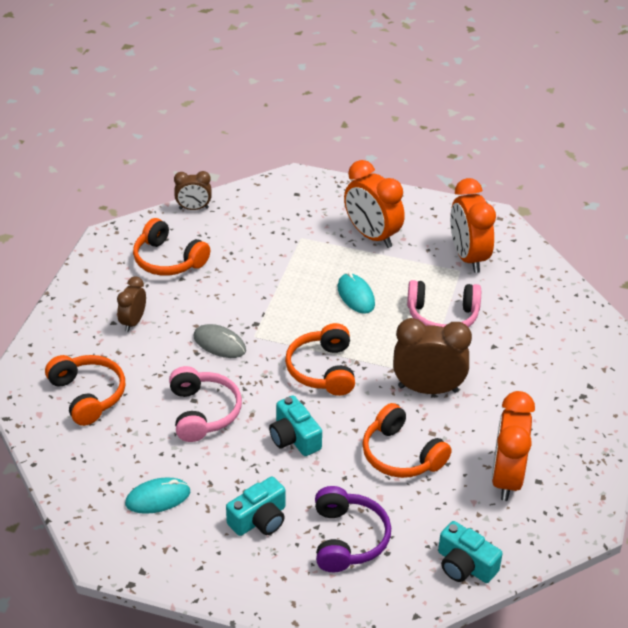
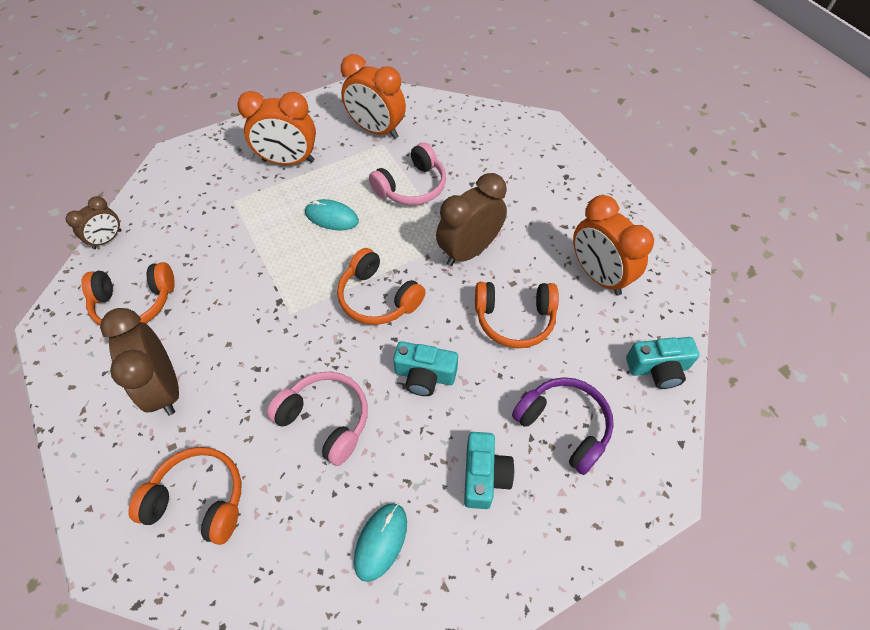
camera: 45 degrees left, 15 degrees up
(133, 322) = (164, 387): brown clock -> brown clock, size x1.76
(219, 344) = (268, 344): grey mouse -> none

